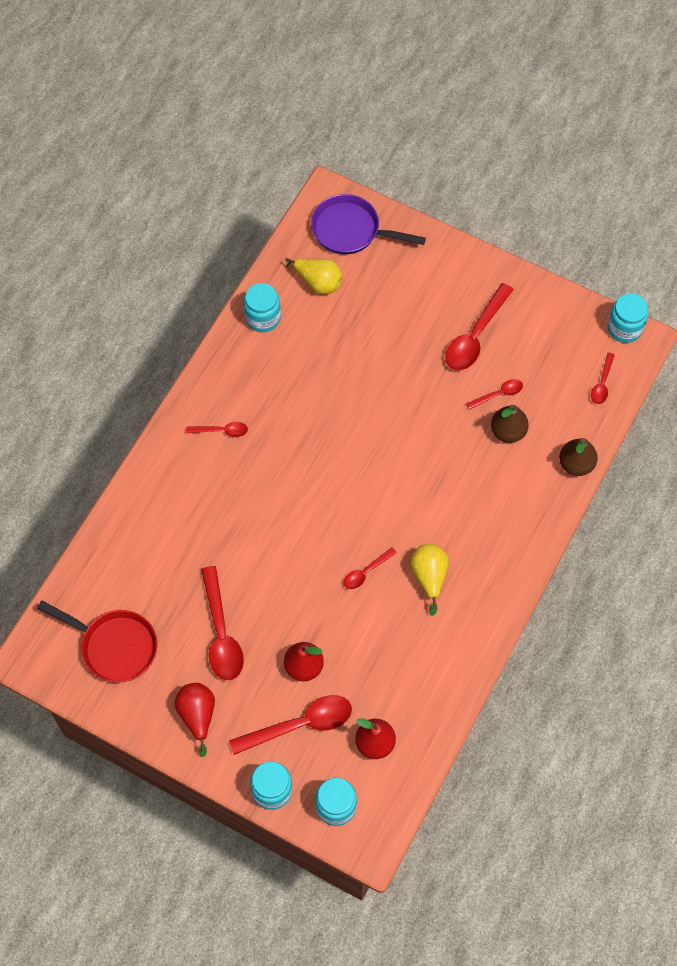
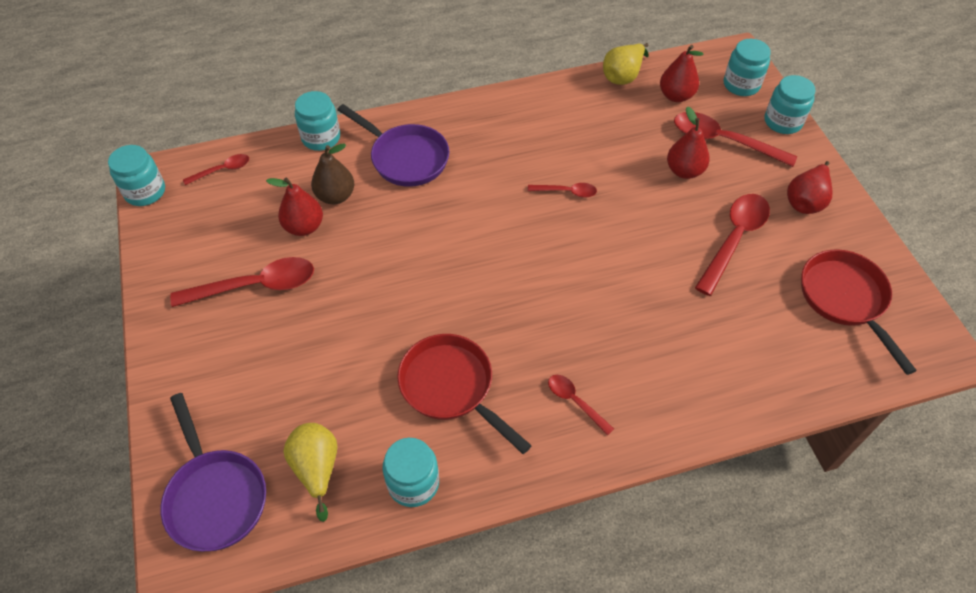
camera: 135 degrees left, 10 degrees down
(297, 379) = (451, 387): none -> red pan
(429, 577) = (521, 154): yellow pear -> yellow pear (623, 76)
(498, 394) = (304, 227): red spoon -> red pear
(501, 500) = (405, 158): none -> purple pan
(576, 464) = (321, 138): brown pear -> turquoise jar

